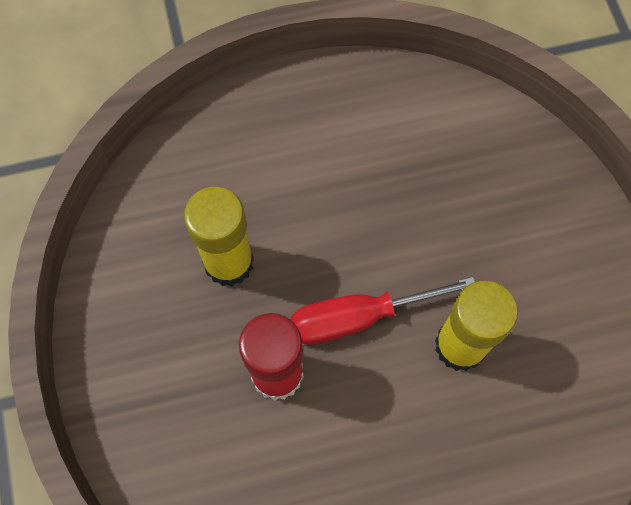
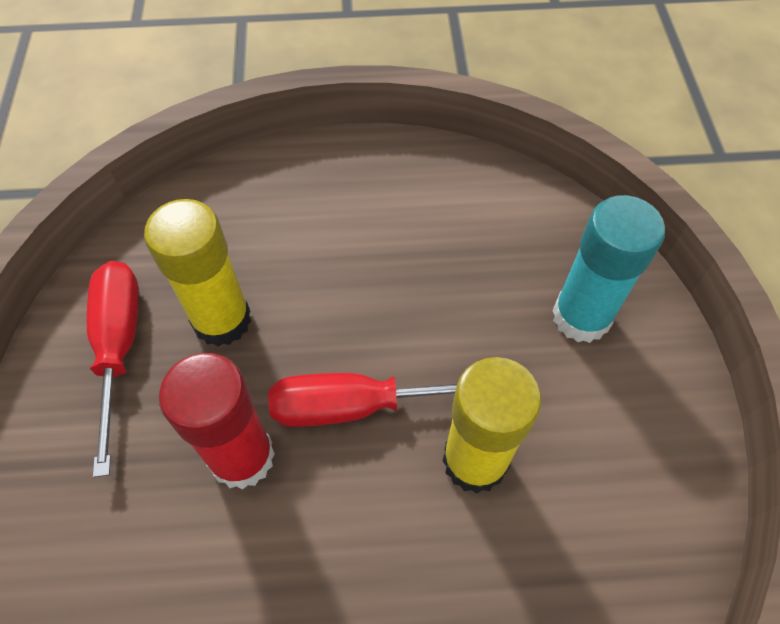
camera: 10 degrees right, 10 degrees down
(149, 301) = (119, 348): none -> red screwdriver
(525, 210) = (581, 317): none -> turquoise glue stick

